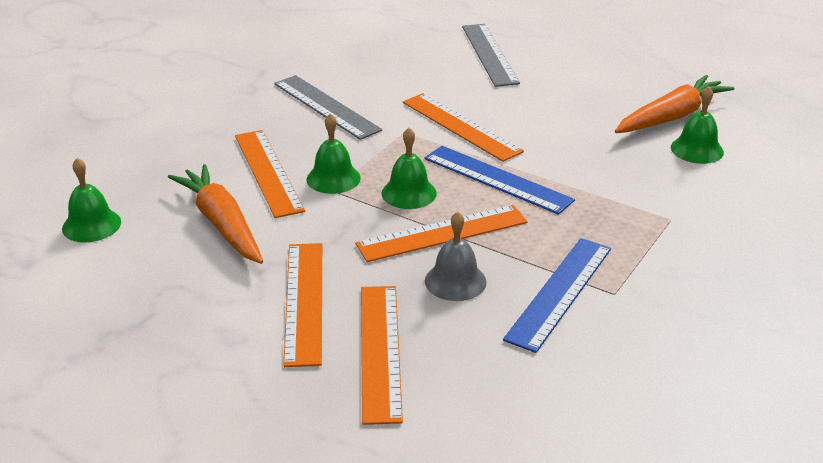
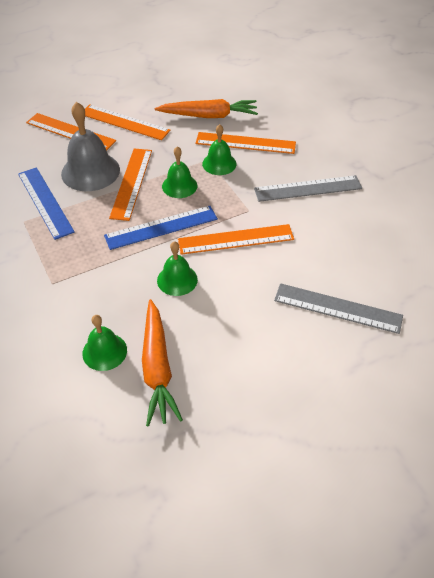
camera: 120 degrees right, 15 degrees up
(91, 225) = (242, 81): green bell -> green bell (177, 280)
(455, 281) = (90, 171): grey bell -> grey bell, size x1.68

